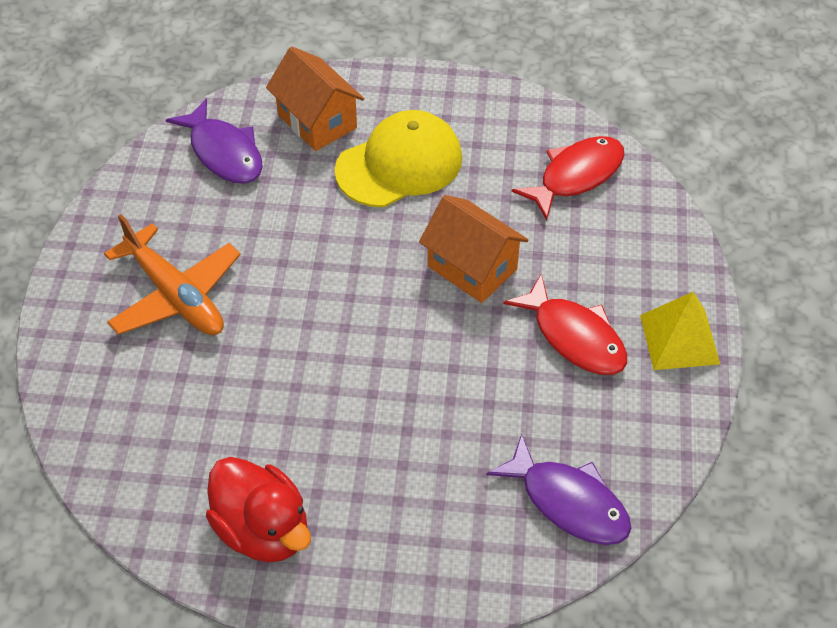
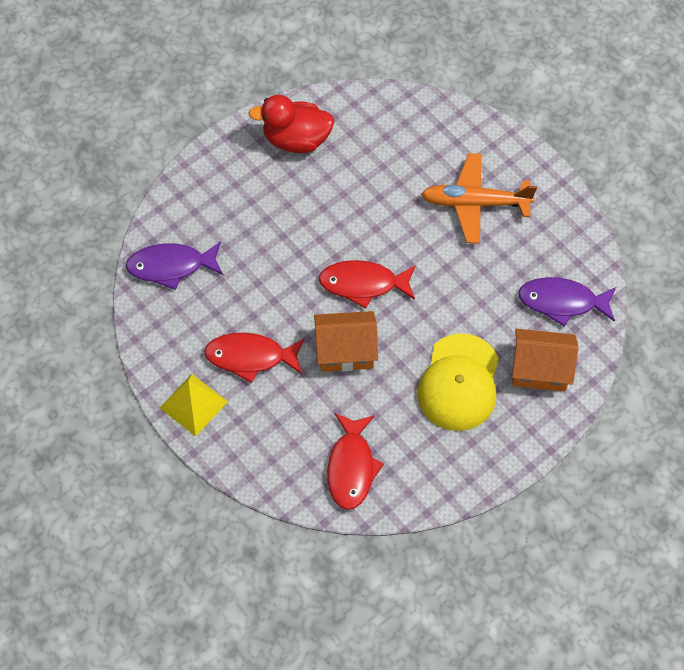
camera: 135 degrees right, 10 degrees up
(382, 312) = (363, 284): none -> red fish

